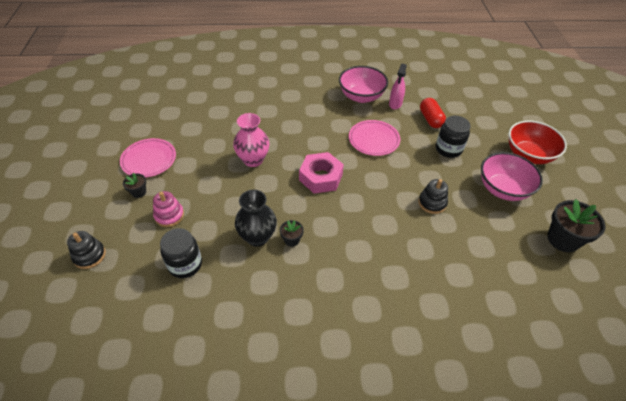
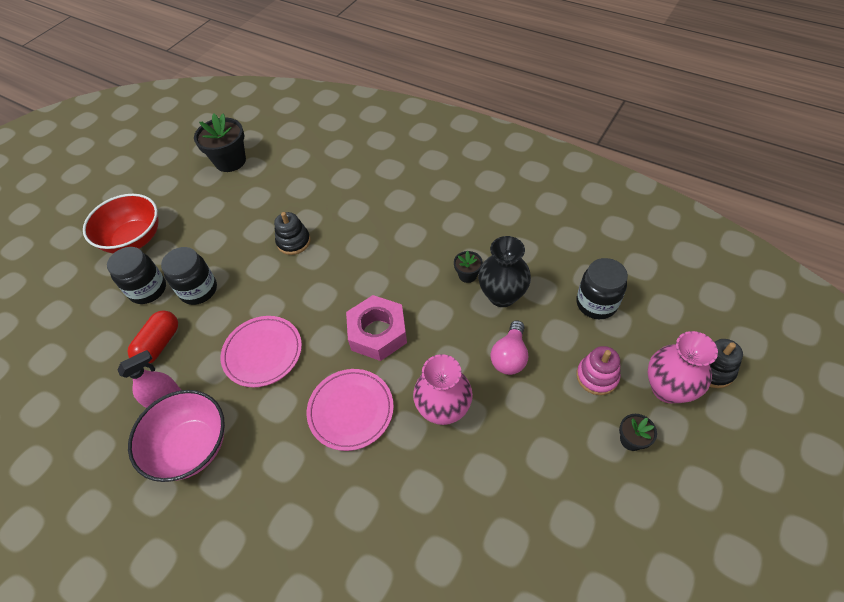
camera: 140 degrees left, 5 degrees up
(120, 229) = (667, 389): none -> pink vase
(149, 160) = (601, 502): pink plate -> pink plate (351, 410)
(230, 202) = (510, 356): none -> pink light bulb
(475, 136) = (148, 290): none -> black jar
(502, 189) = (212, 220): pink bowl -> none

